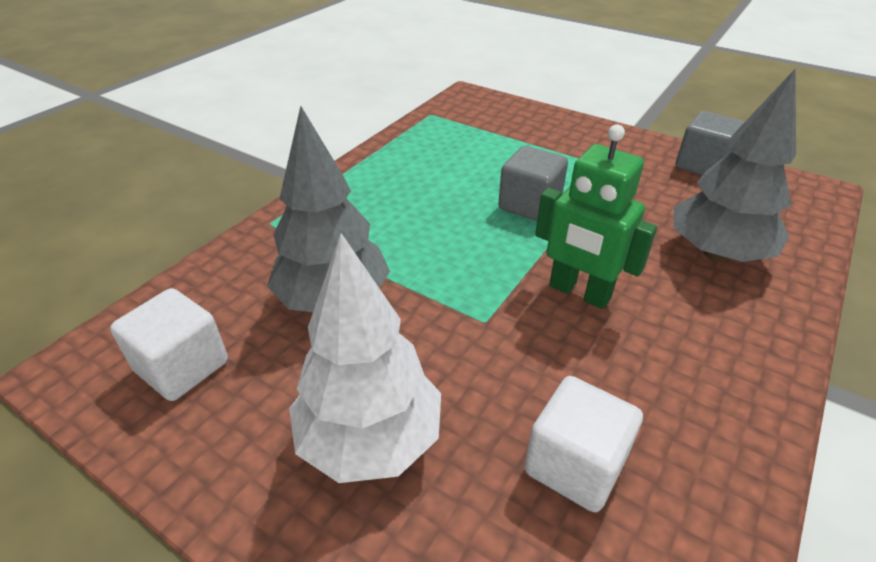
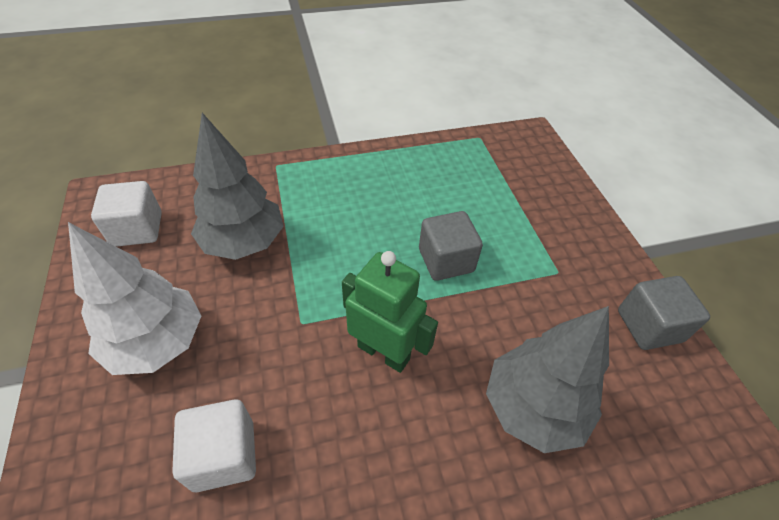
camera: 40 degrees right, 10 degrees up
(579, 292) = (384, 352): green robot -> green robot turned 135 degrees clockwise

